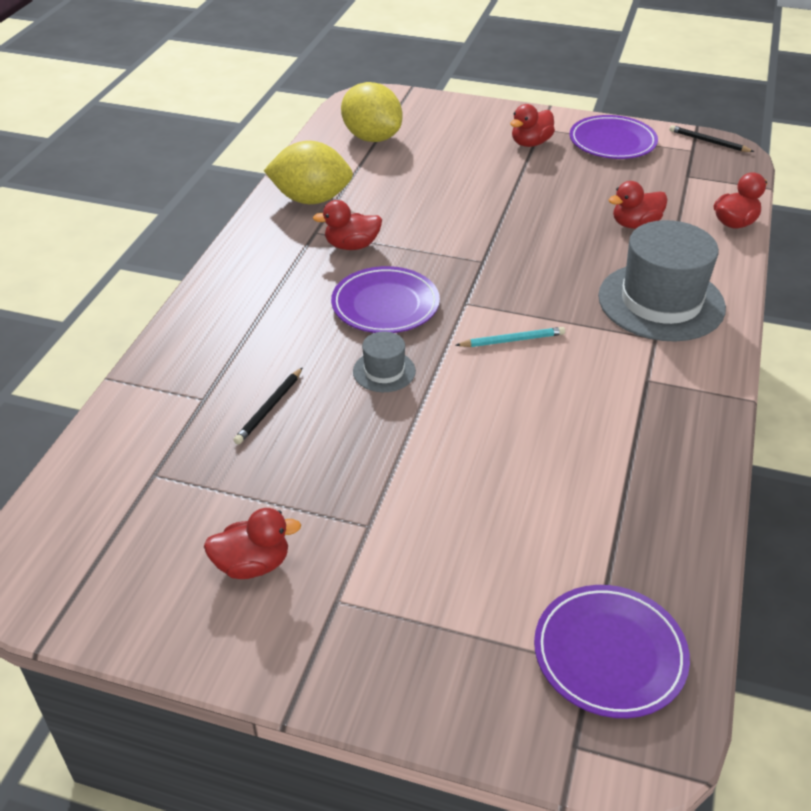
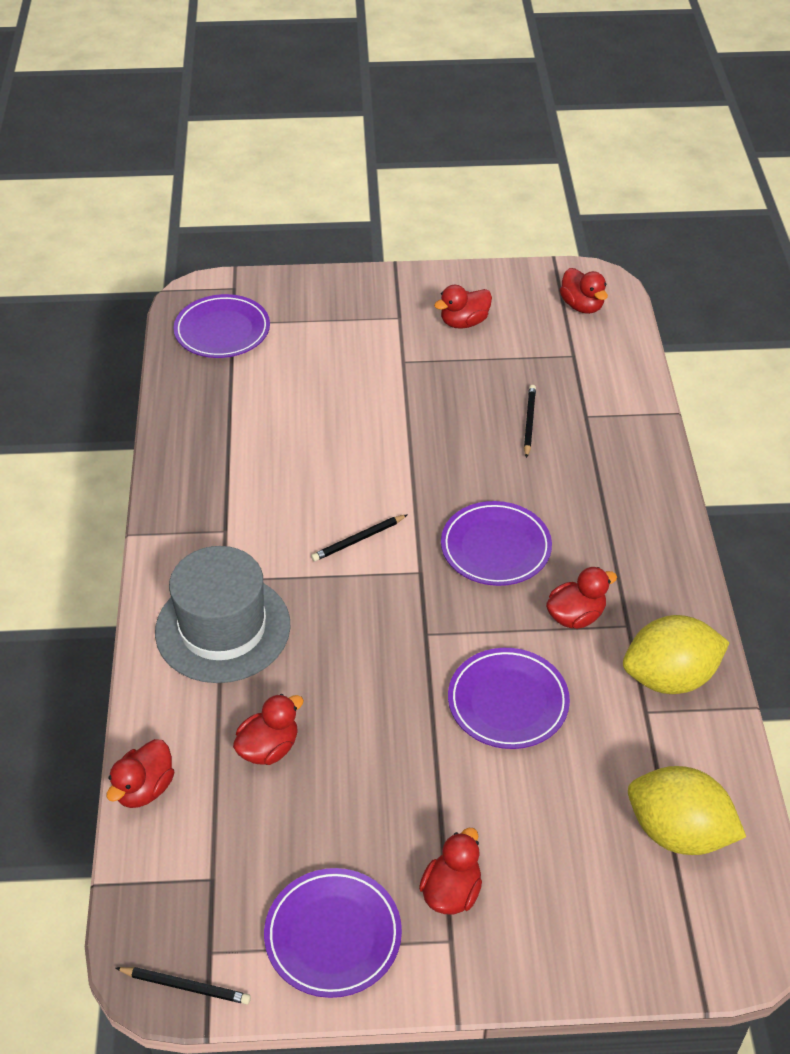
camera: 160 degrees right, 5 degrees up
(78, 544) = (582, 306): none -> red duck
(384, 371) = (457, 478): grey hat -> none
(441, 211) = (508, 702): none -> purple plate
(512, 340) = (358, 539): turquoise pencil -> black pencil

